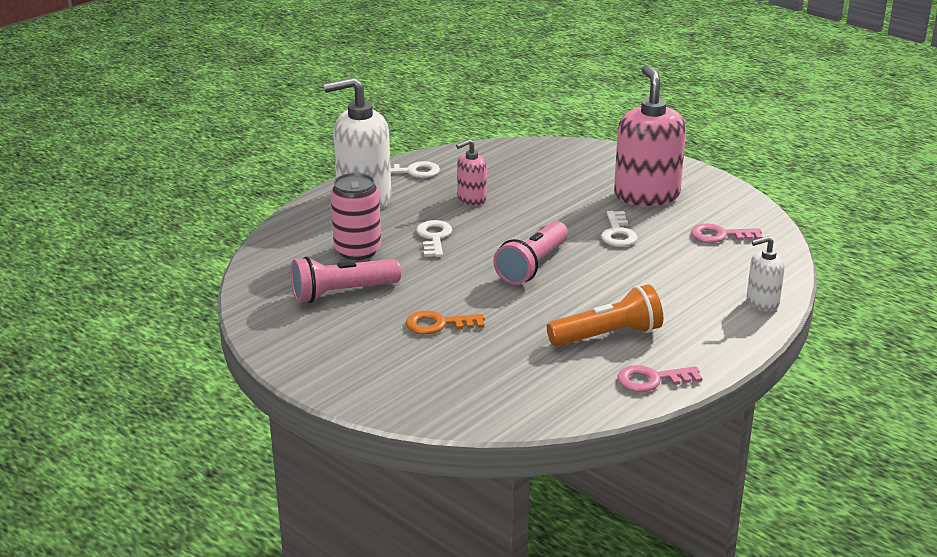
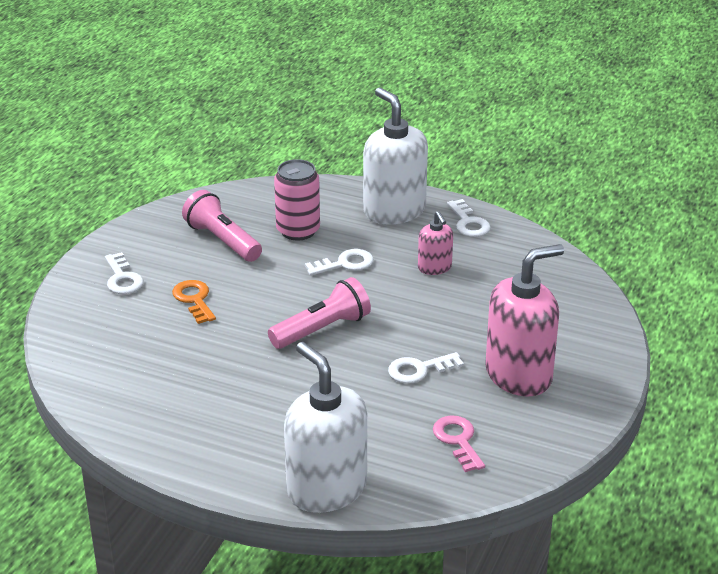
camera: 70 degrees right, 5 degrees up
(368, 361) = (122, 278): none -> white key
(471, 199) = (434, 267): pink soap dispenser -> pink soap dispenser turned 150 degrees counterclockwise
(532, 266) = (322, 329): pink flashlight -> pink flashlight turned 135 degrees clockwise
(608, 335) = (216, 396): orange flashlight -> none
(652, 380) = (150, 435): pink key -> none
(762, 302) = (326, 489): white soap dispenser -> white soap dispenser, size x1.98

